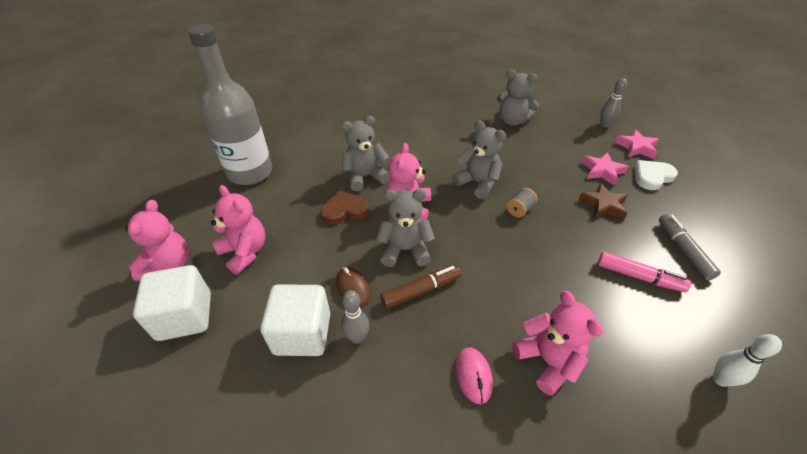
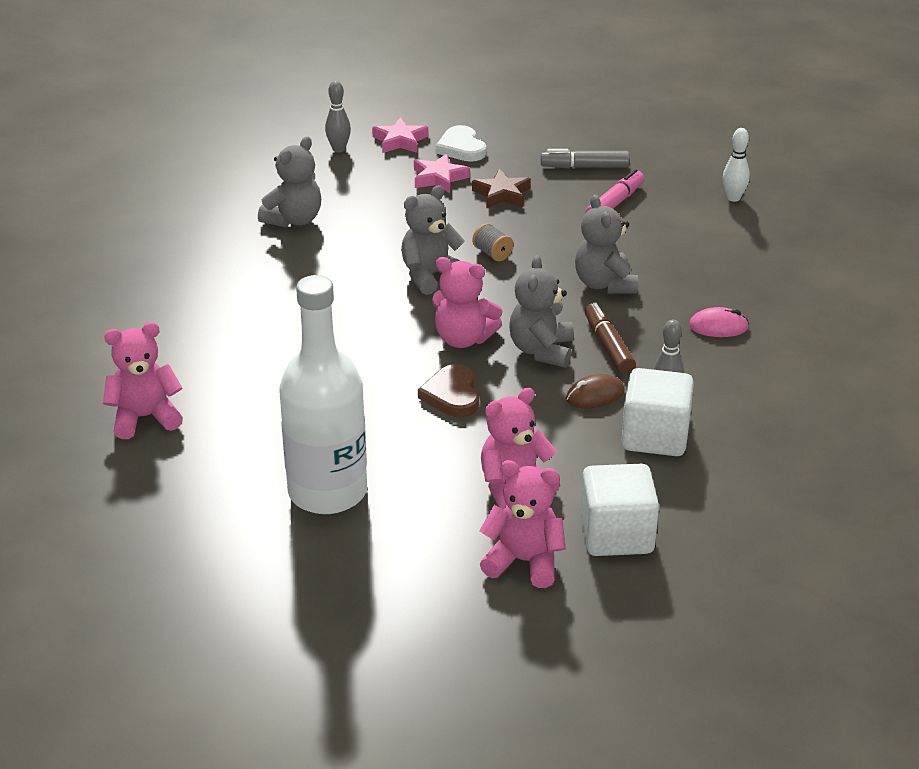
camera: 80 degrees left, 10 degrees down
(250, 172) = (327, 492): grey bottle -> white bottle
(365, 177) = (382, 372): grey teddy bear -> grey teddy bear (604, 284)
(547, 361) = (706, 281): pink teddy bear -> pink teddy bear (145, 417)

